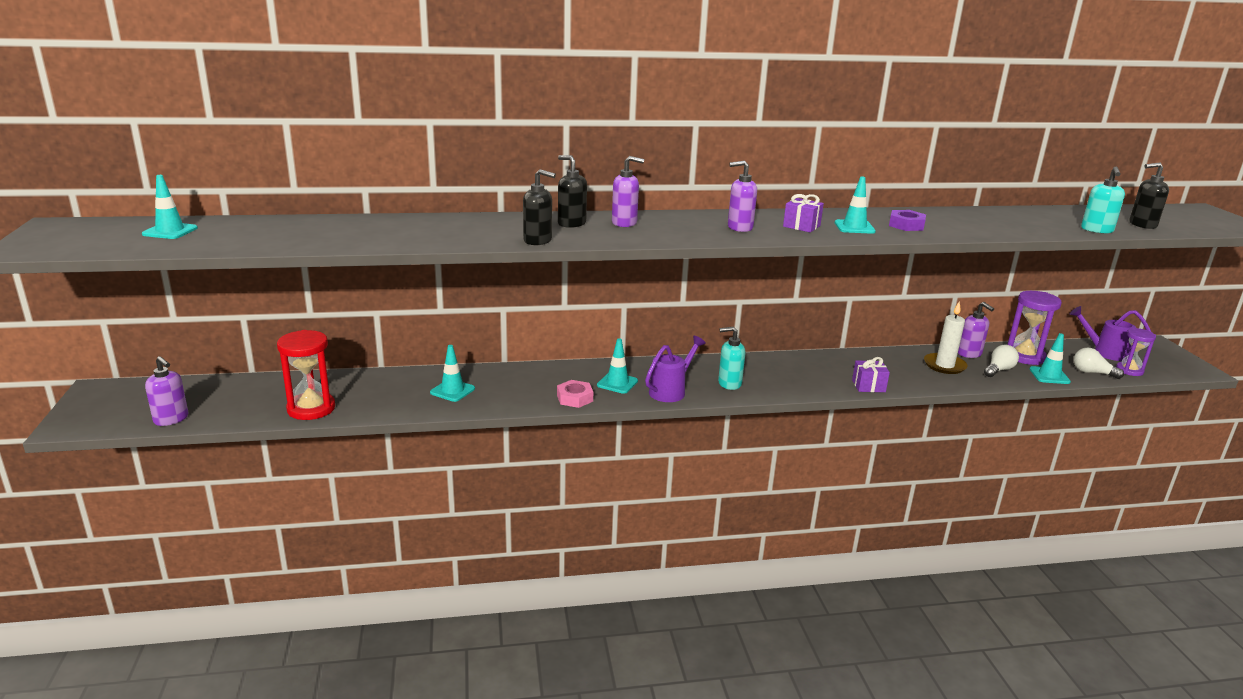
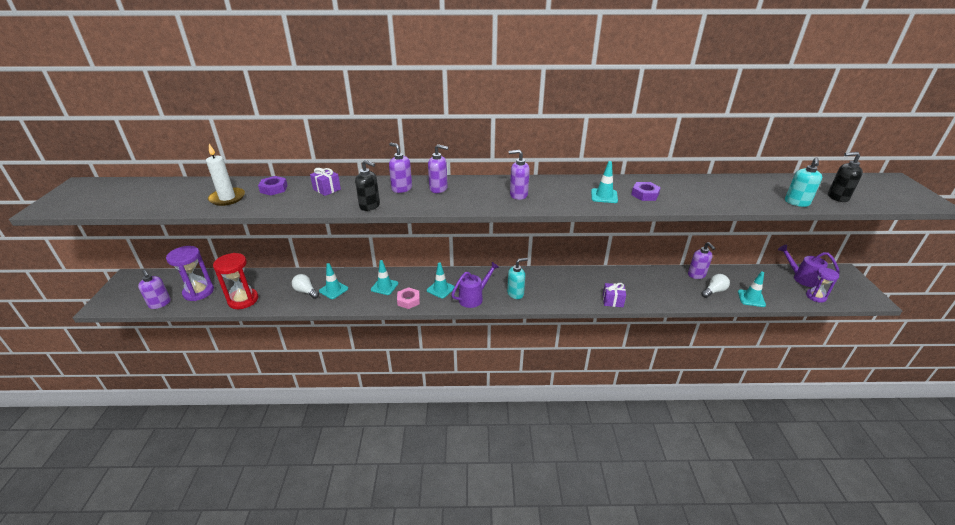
camera: 10 degrees right, 10 degrees up
(170, 231) = (142, 192): turquoise traffic cone -> turquoise traffic cone (384, 286)
(379, 226) = (274, 189): none -> purple nut
(571, 223) = (401, 188): black soap dispenser -> purple soap dispenser
(729, 383) = (515, 293): turquoise soap dispenser -> turquoise soap dispenser turned 150 degrees clockwise
(801, 226) = (564, 194): purple gift -> purple gift (327, 189)
(944, 365) = (674, 285): white candle -> white candle (227, 198)
(1024, 356) = (737, 279): purple hourglass -> purple hourglass (198, 292)
(1092, 373) = (785, 297): white light bulb -> white light bulb (306, 291)

